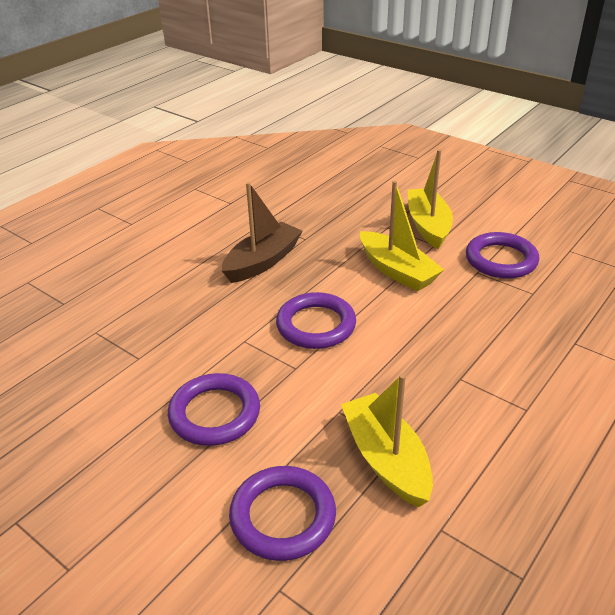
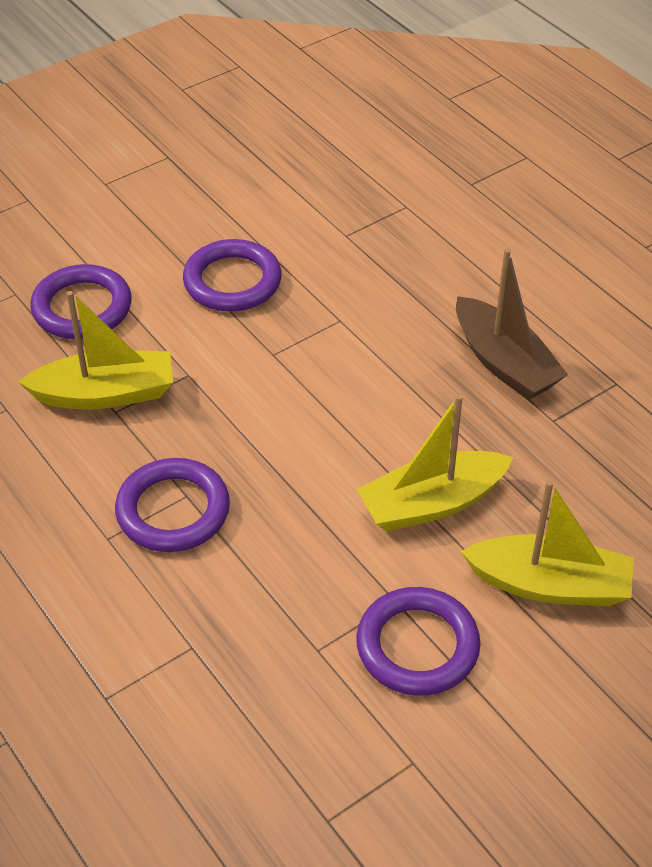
camera: 105 degrees right, 10 degrees up
(316, 325) = (342, 387): purple ring -> purple ring (173, 510)

